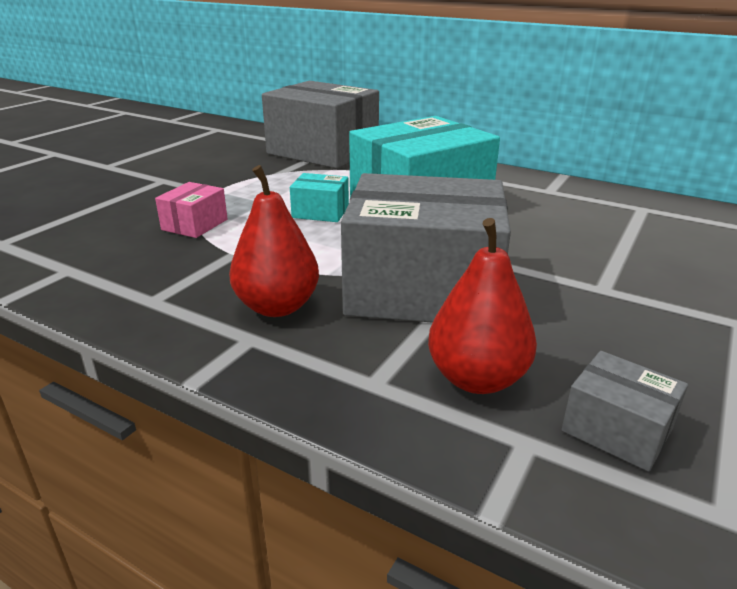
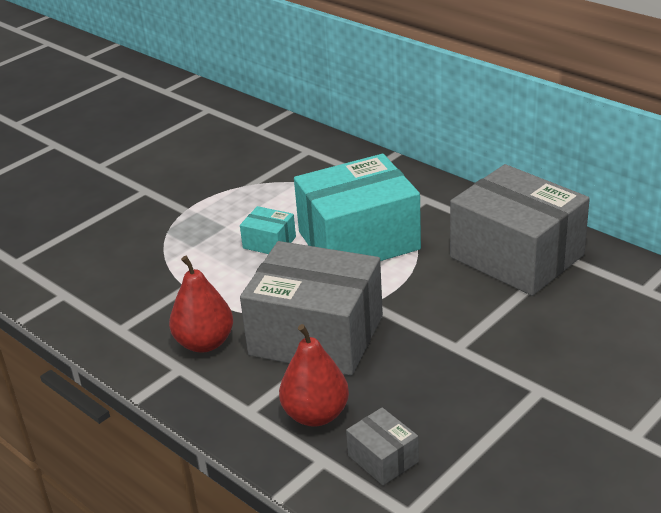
camera: 15 degrees right, 5 degrees up
(195, 224) = (162, 251): pink box -> none
(323, 151) = (301, 153): grey box -> grey box (516, 256)

